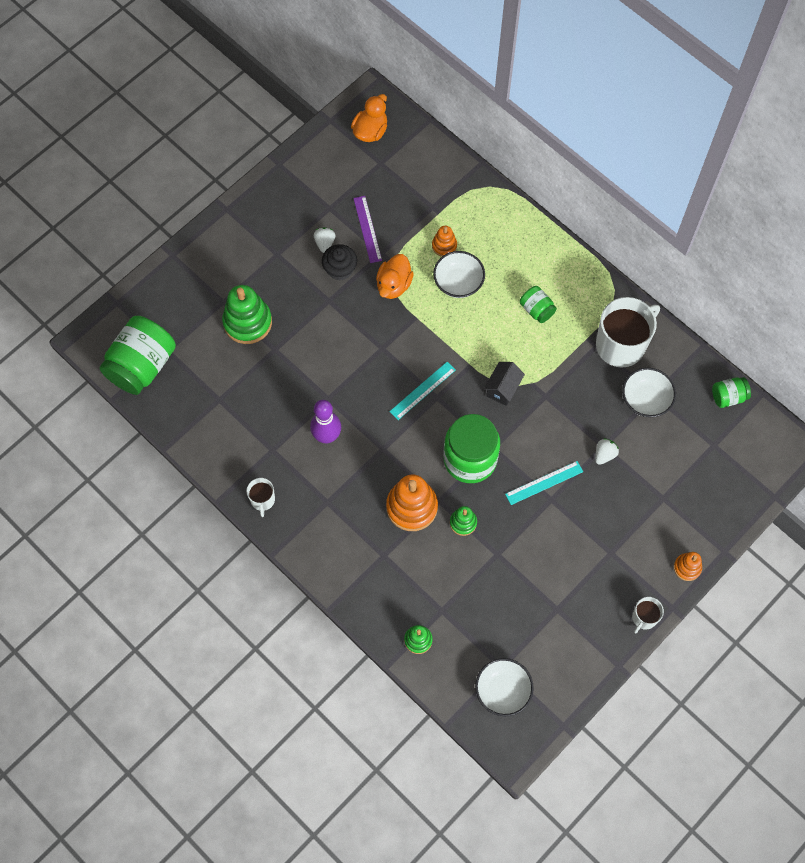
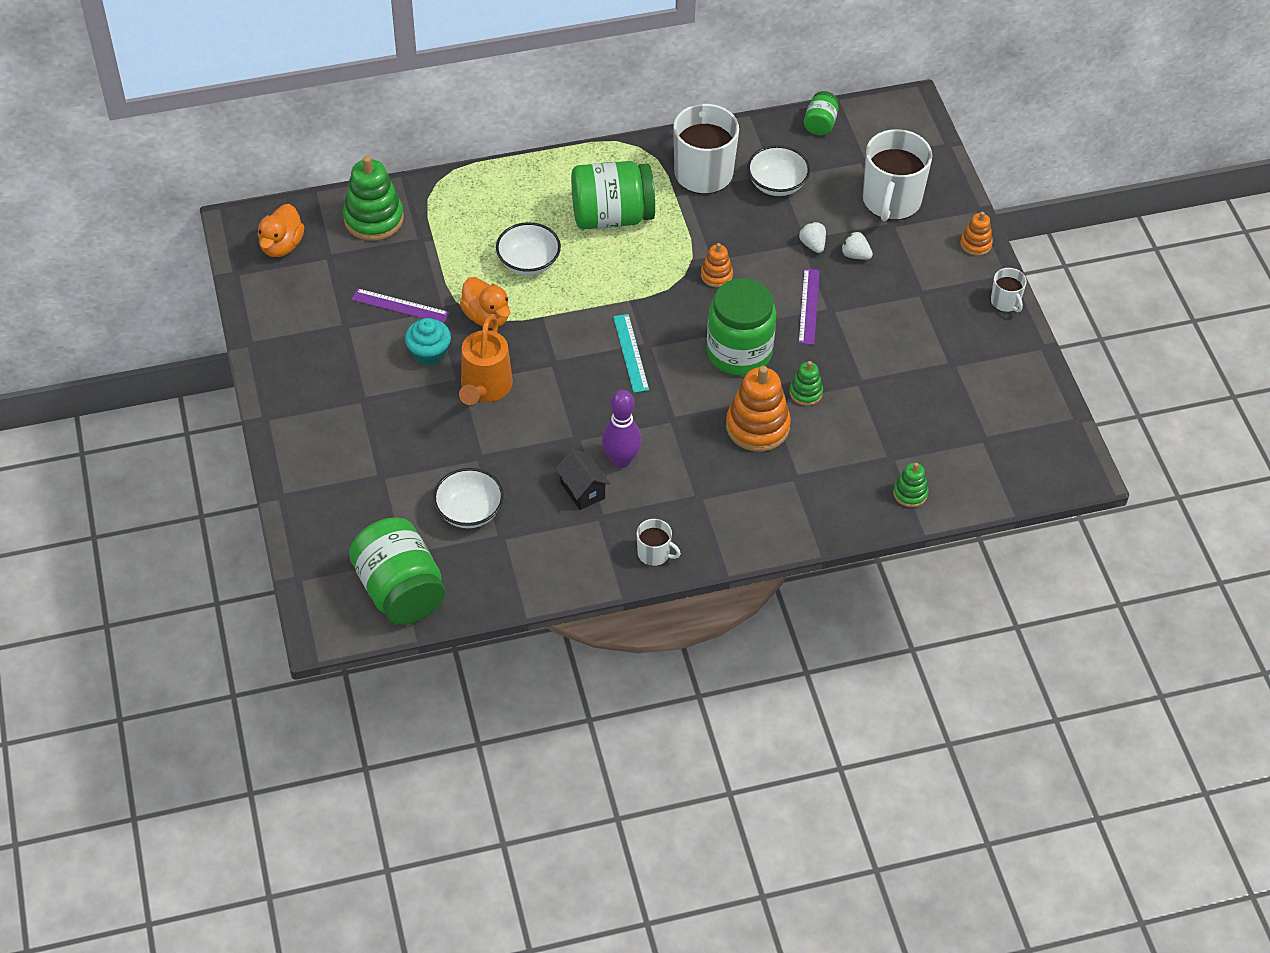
camera: 60 degrees left, 15 degrees down
(247, 322) = (426, 465): green stacking toy -> green stacking toy (373, 219)
(325, 243) = (386, 351): white strawberry -> white strawberry (855, 255)
(332, 319) = (485, 388): none -> orange watering can
(340, 269) = (429, 353): black cupcake -> turquoise cupcake
(370, 131) = (281, 245): orange duck -> orange duck turned 135 degrees counterclockwise
(444, 246) = (475, 252): orange stacking toy -> orange stacking toy (716, 275)
(502, 691) = (1010, 450): white bowl -> white bowl (469, 511)
(503, 389) = (680, 287): black house -> black house (582, 490)
(536, 310) = (612, 216): green jar -> green jar, size x2.04
(544, 483) = (809, 306): turquoise ruler -> purple ruler
(687, 486) = (891, 201): none -> white mug

